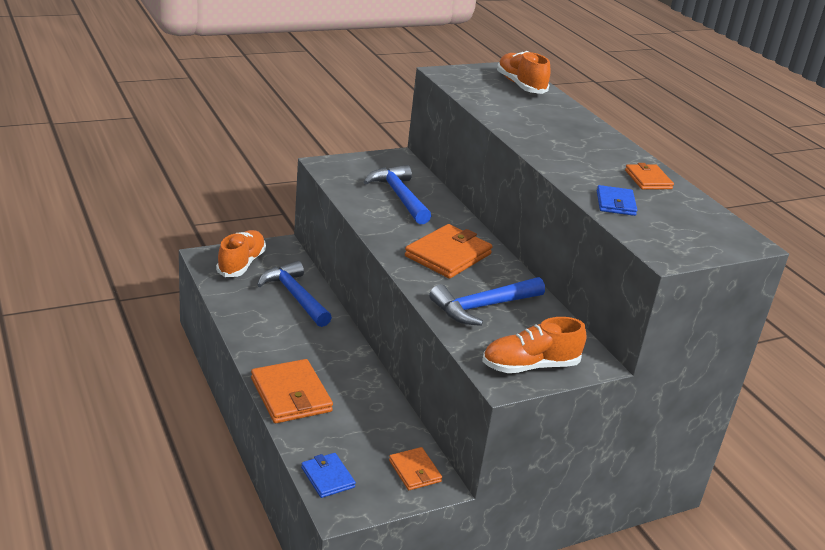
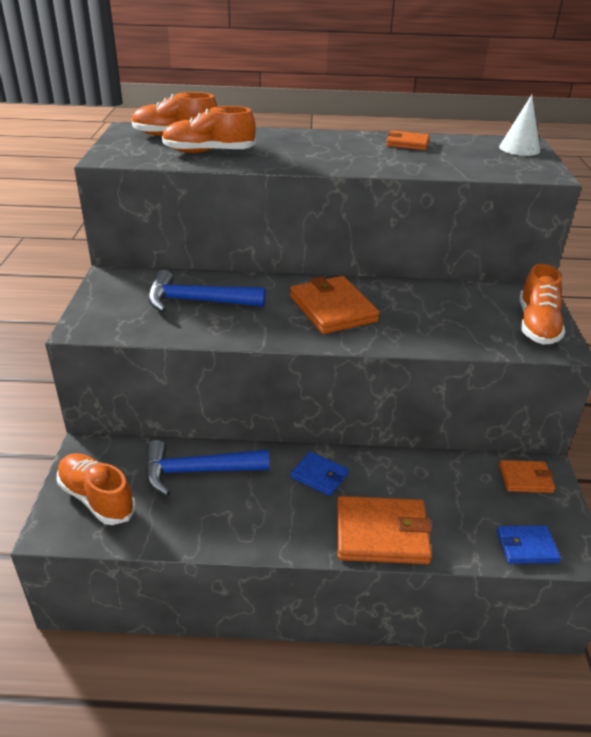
camera: 60 degrees left, 5 degrees up
(483, 307) = (434, 319): blue hammer -> none
(503, 102) = (209, 152): none -> orange shoe
(615, 203) = (449, 165): blue wallet -> blue wallet (319, 475)
(722, 238) = (519, 148): none -> white cone

